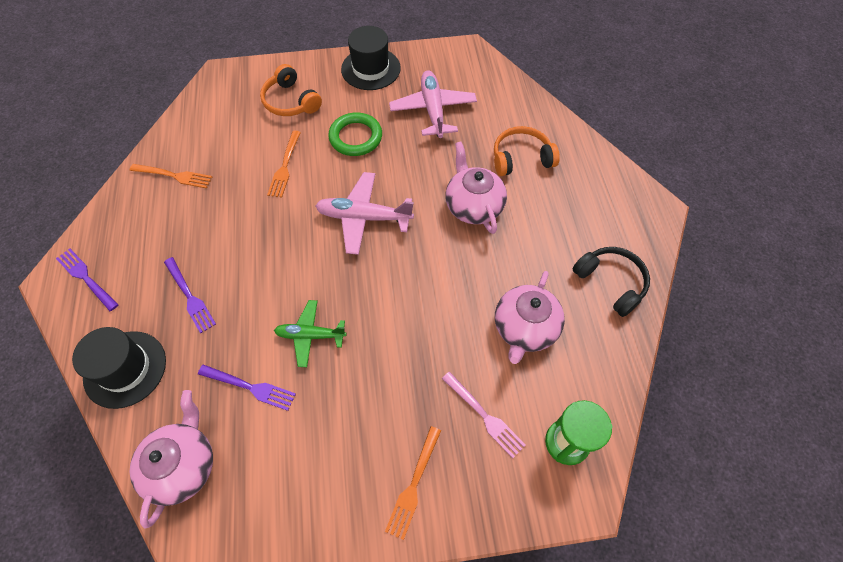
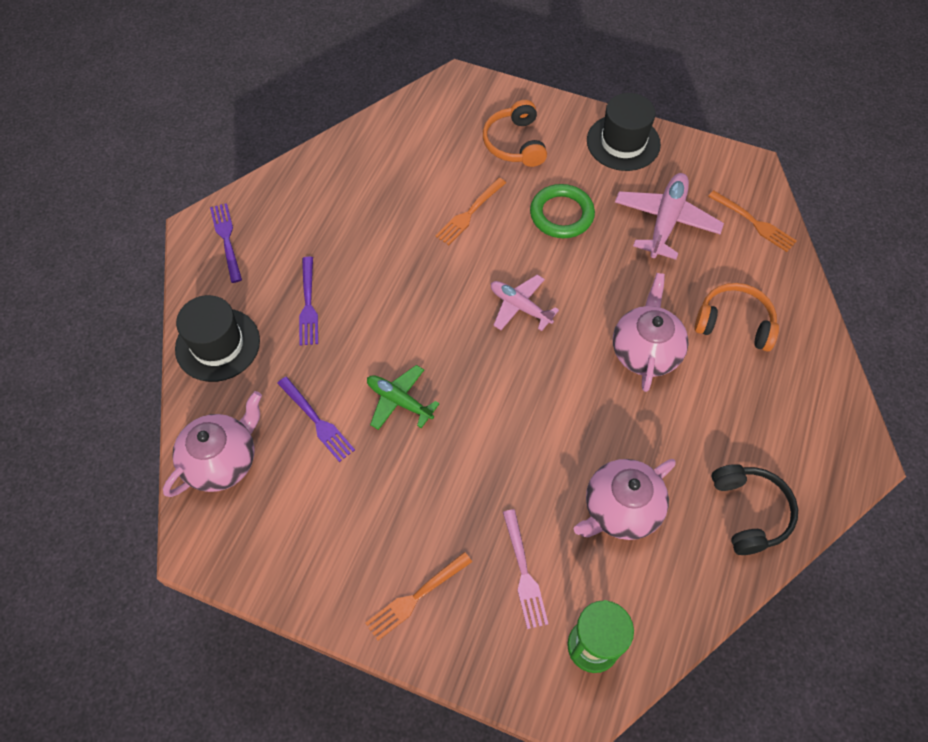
camera: 30 degrees right, 0 degrees up
(174, 176) = (356, 173): orange fork -> orange fork (754, 222)
(364, 217) = (520, 307): pink plane -> pink plane, size x0.66

